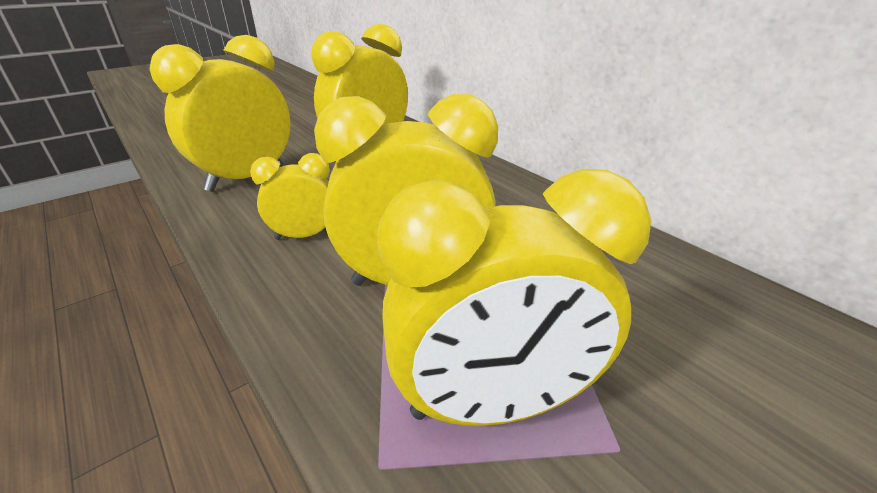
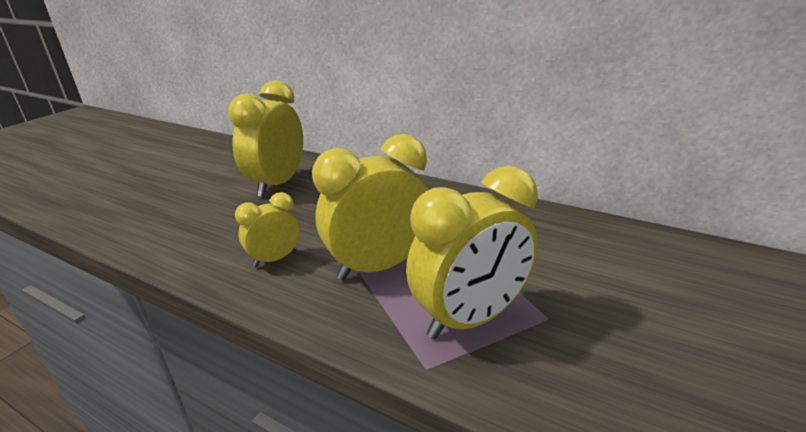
camera: 20 degrees left, 5 degrees down
(247, 178) = (186, 228): yellow clock -> none

